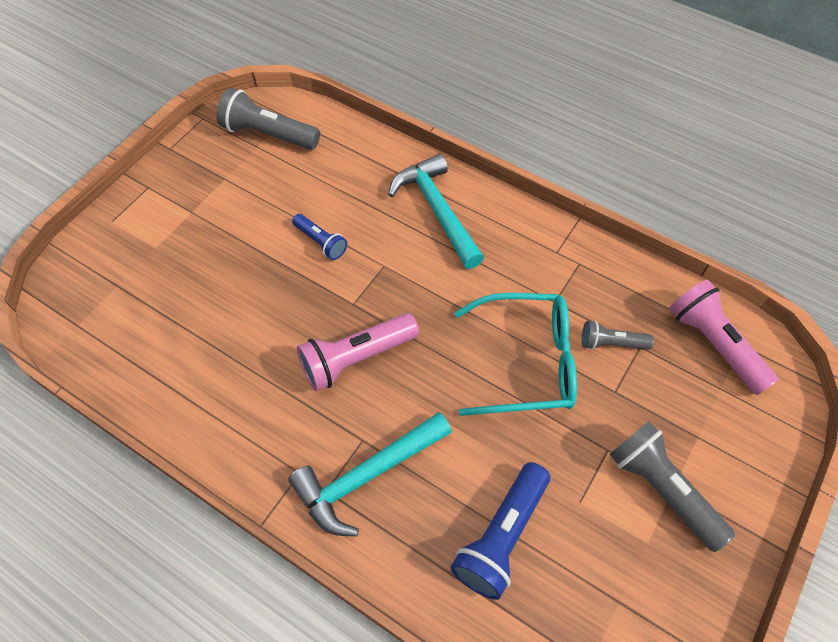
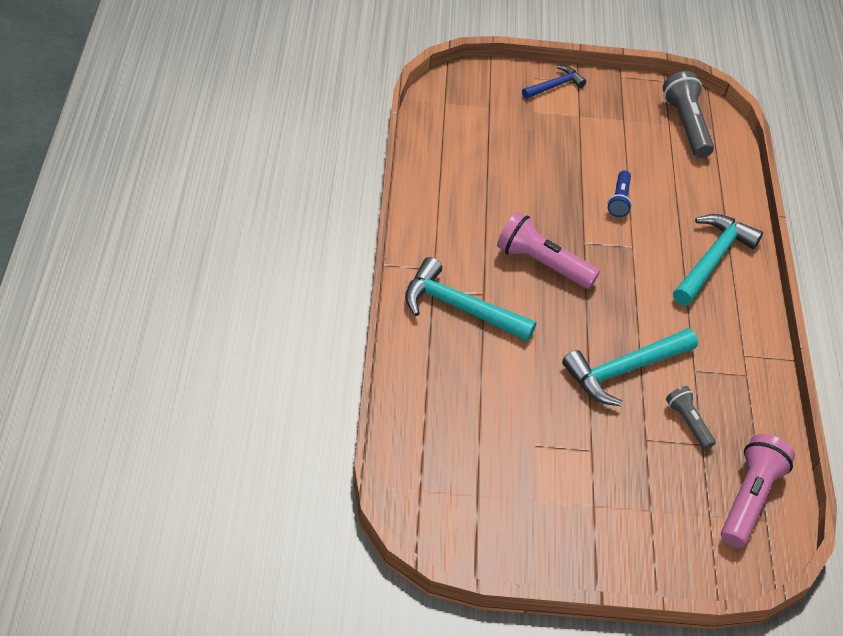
camera: 55 degrees right, 10 degrees down
(136, 209) = (554, 86): none -> blue hammer
(501, 537) = (473, 404): blue flashlight -> none
(527, 362) = (624, 370): turquoise glasses -> turquoise hammer
(661, 489) = (586, 497): grey flashlight -> none

